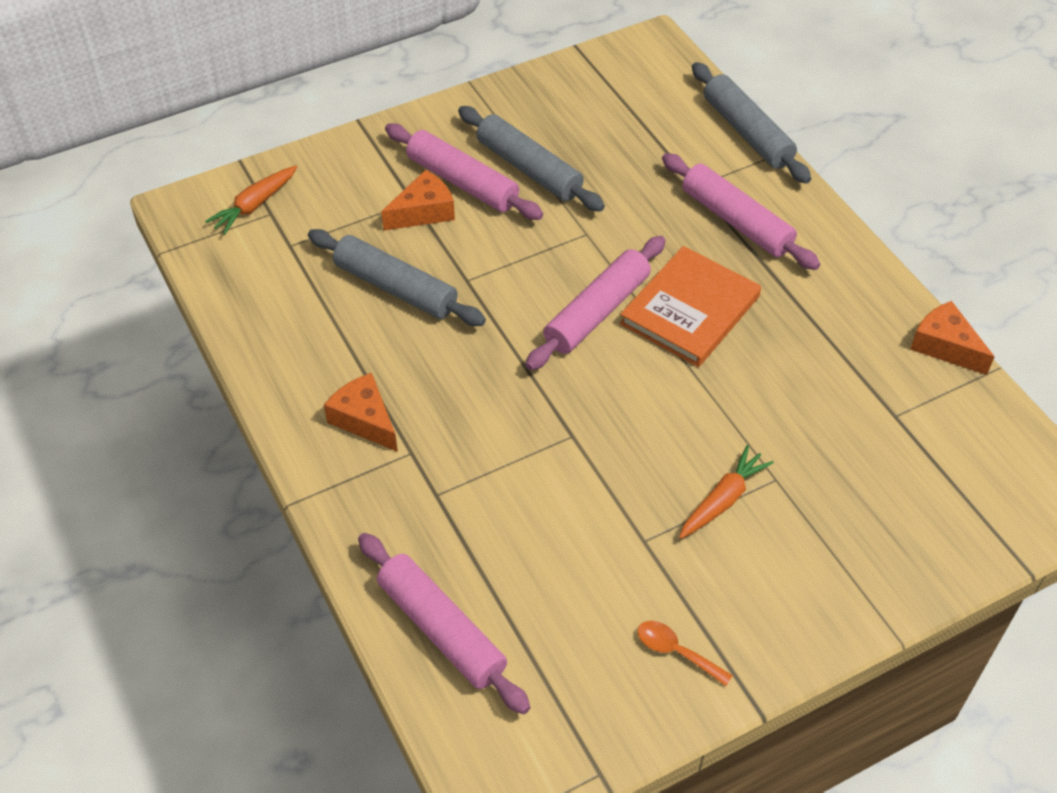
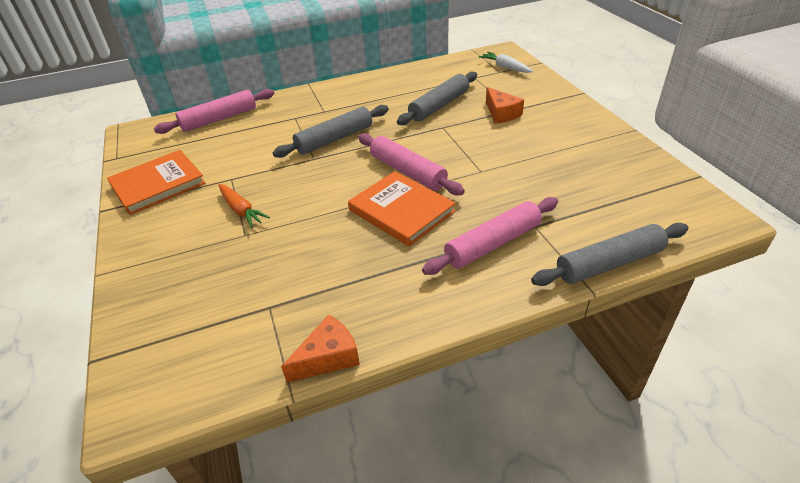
camera: 100 degrees right, 10 degrees down
(254, 205) = (505, 67): orange carrot -> white carrot
(364, 420) = (349, 99): orange cheese -> none
(462, 182) = (529, 126): pink rolling pin -> none
(529, 169) = (545, 150): grey rolling pin -> grey rolling pin (334, 139)
(676, 652) = (158, 184): orange spoon -> orange book

